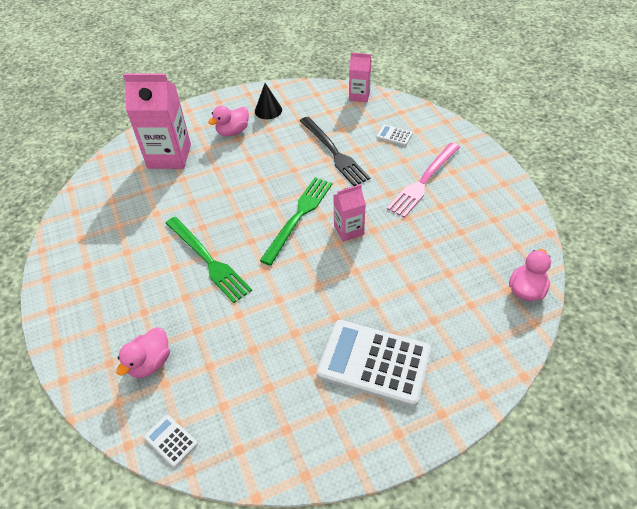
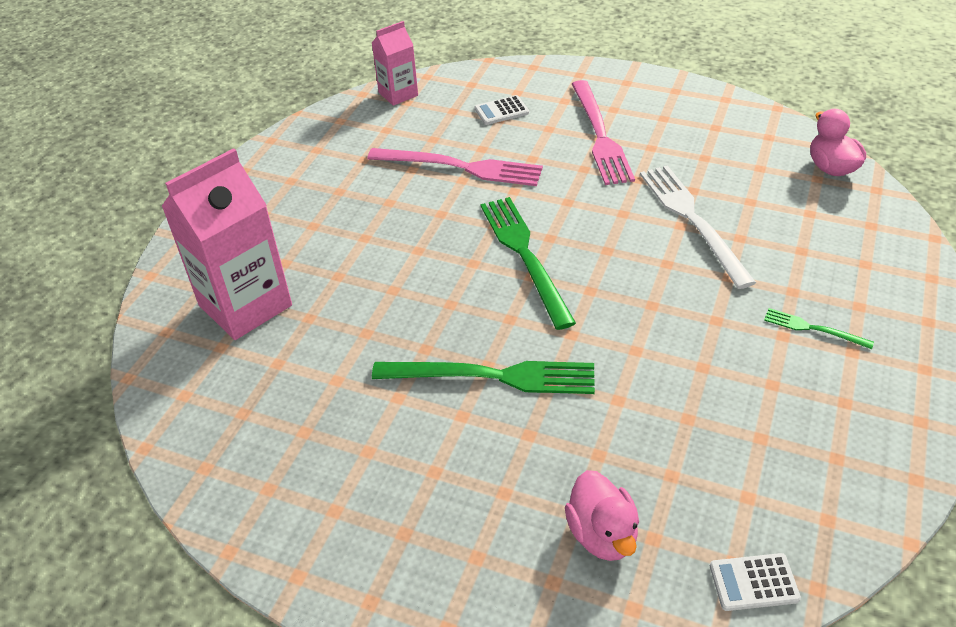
camera: 45 degrees left, 5 degrees down
(233, 132) = (293, 223): pink duck -> none
(268, 110) = (304, 172): black cone -> none
(334, 152) = (461, 167): black fork -> pink fork
(348, 230) = (599, 231): pink carton -> none
(374, 362) = (813, 329): white calculator -> green fork
(401, 259) = (692, 220): none -> white fork

